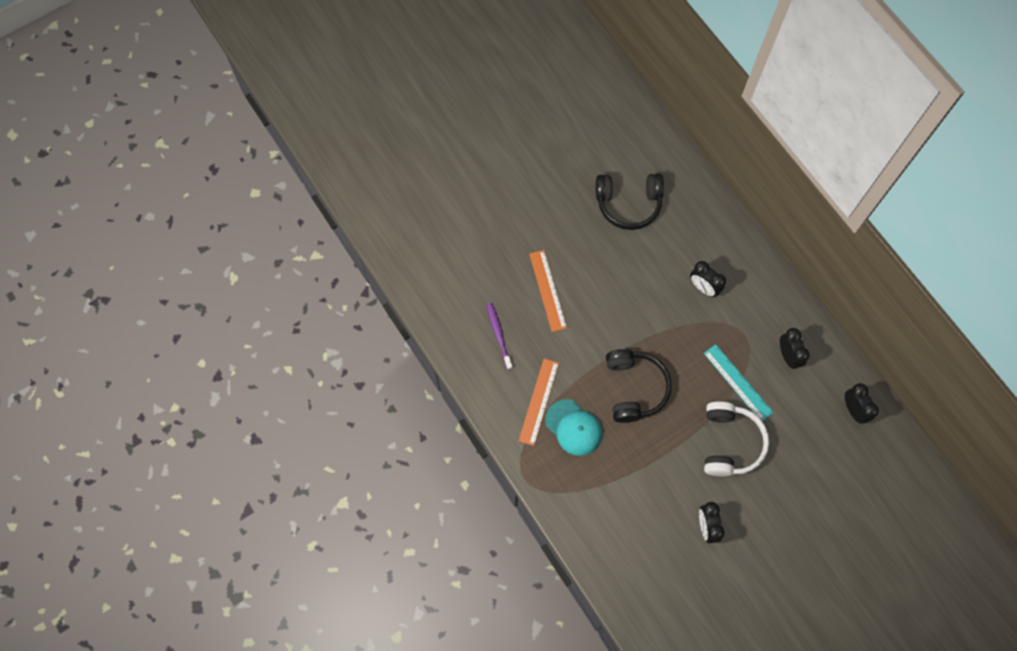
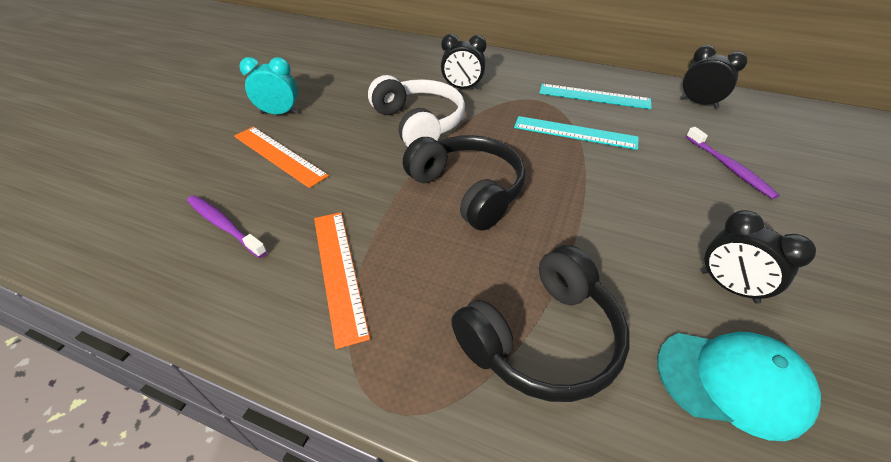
camera: 35 degrees left, 25 degrees down
(566, 243) = (279, 113): none -> turquoise clock
(574, 427) = (420, 275): turquoise cap -> turquoise cap (732, 381)
(628, 204) = (334, 69): black headphones -> black headphones (541, 338)
(730, 443) = (632, 182): white headphones -> white headphones (418, 123)
(788, 356) = (594, 96): black clock -> turquoise ruler
(799, 470) = (729, 167): none -> purple toothbrush

